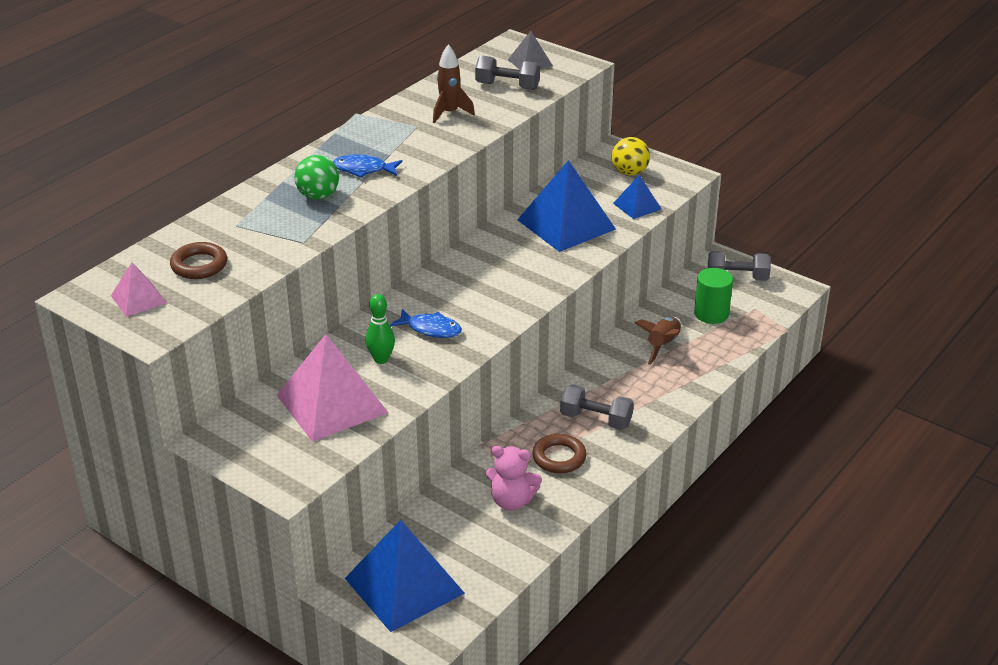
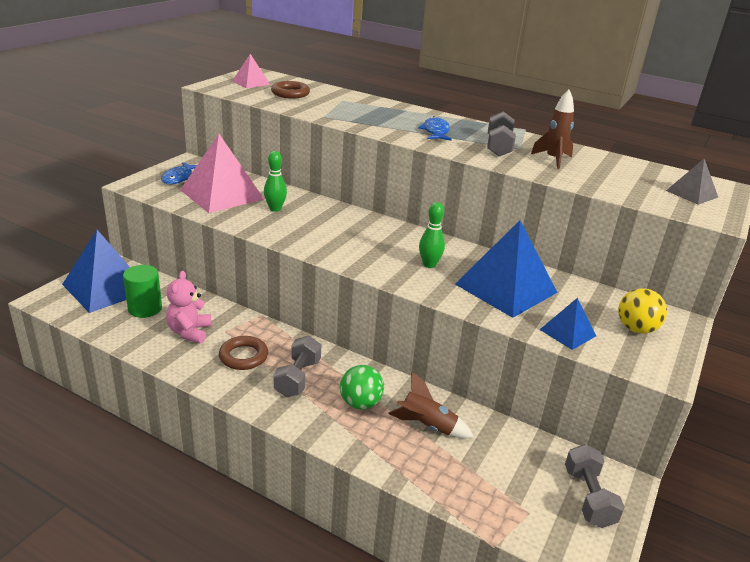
camera: 80 degrees right, 5 degrees down
(318, 196) = (389, 119): green ball -> green ball (360, 403)
(431, 329) = (316, 226): blue fish -> blue fish (179, 178)
(507, 86) = (629, 183): grey dumbbell -> grey dumbbell (498, 147)
(521, 262) = (429, 264): none -> green bowling pin
(711, 314) = (501, 469): green cylinder -> green cylinder (145, 308)

